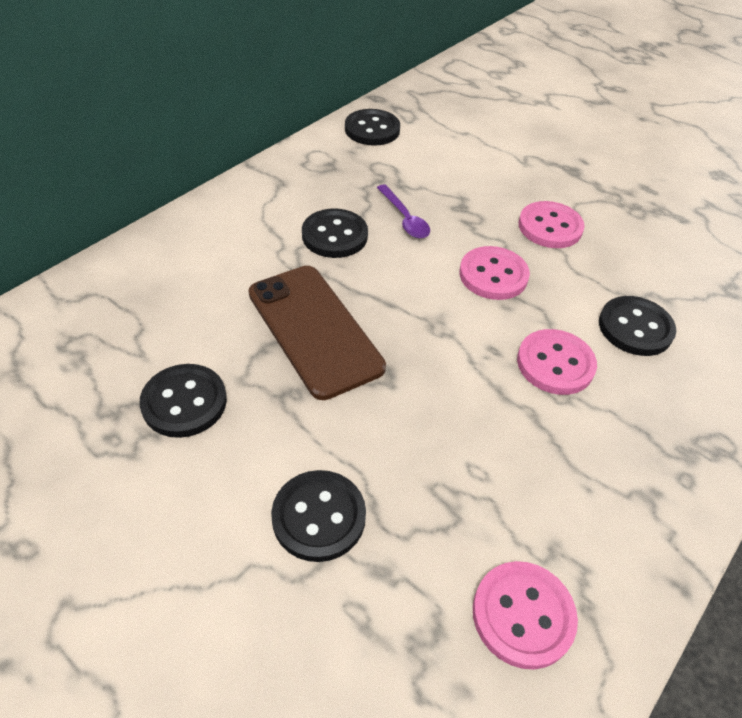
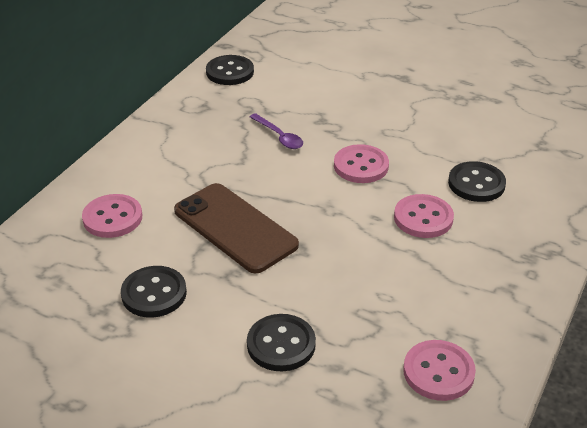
camera: 10 degrees left, 10 degrees down
(334, 235) = (227, 159): black button -> none
(550, 227) = (395, 123): pink button -> pink button (112, 218)

